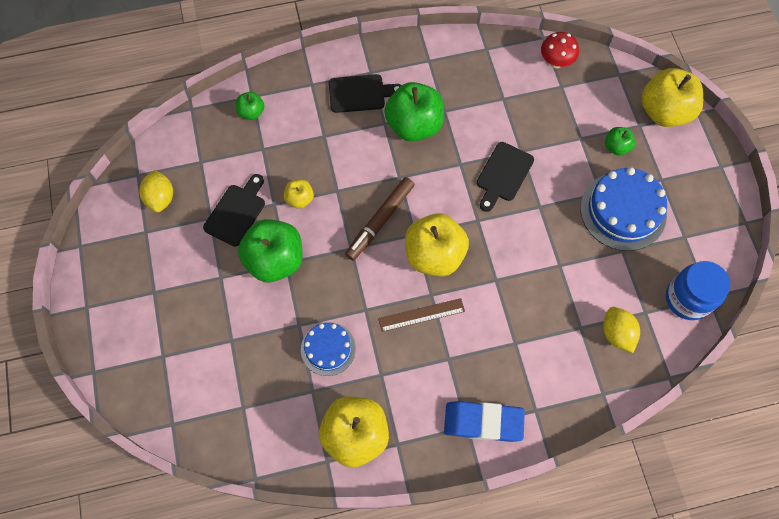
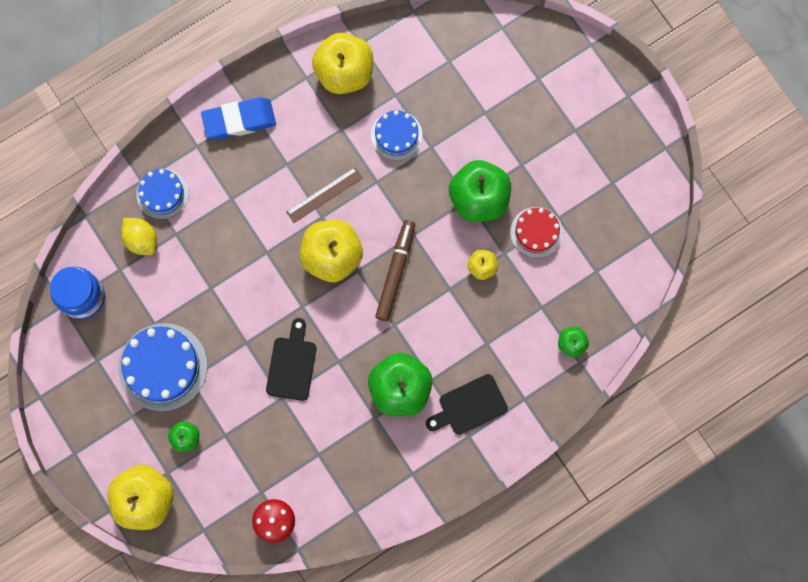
camera: 160 degrees right, 10 degrees up
(160, 198) = (615, 220): yellow lemon -> none
(236, 212) = (536, 232): black cutting board -> red cake
(584, 373) = (162, 194): none -> blue cake

